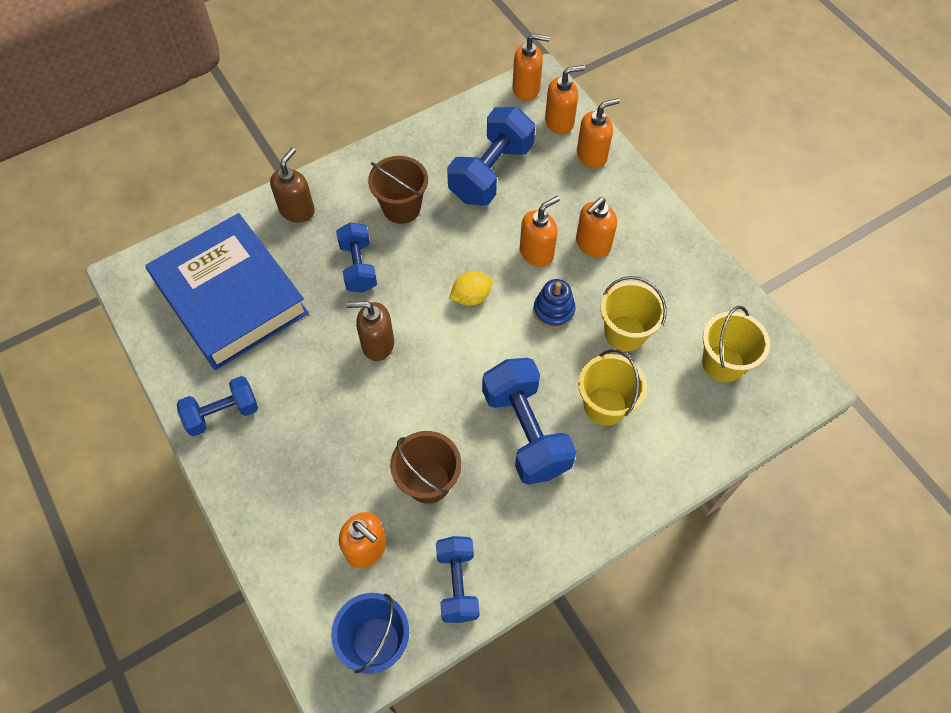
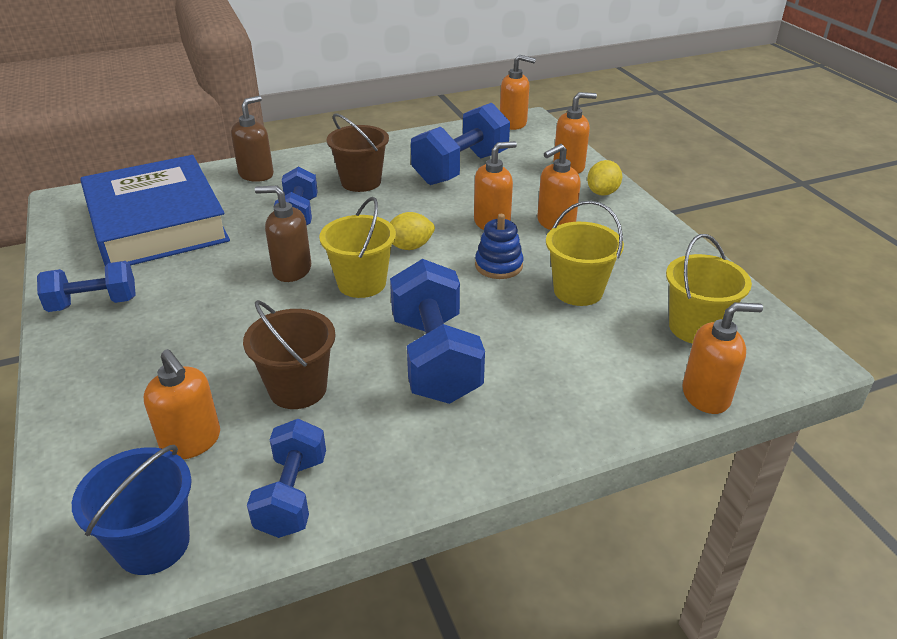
camera: 10 degrees right, 25 degrees down
(559, 122) = (541, 144): orange soap dispenser -> orange soap dispenser (706, 396)
(605, 406) = (540, 347): yellow bucket -> yellow bucket (361, 283)
(628, 192) = (602, 192): none -> yellow lemon

